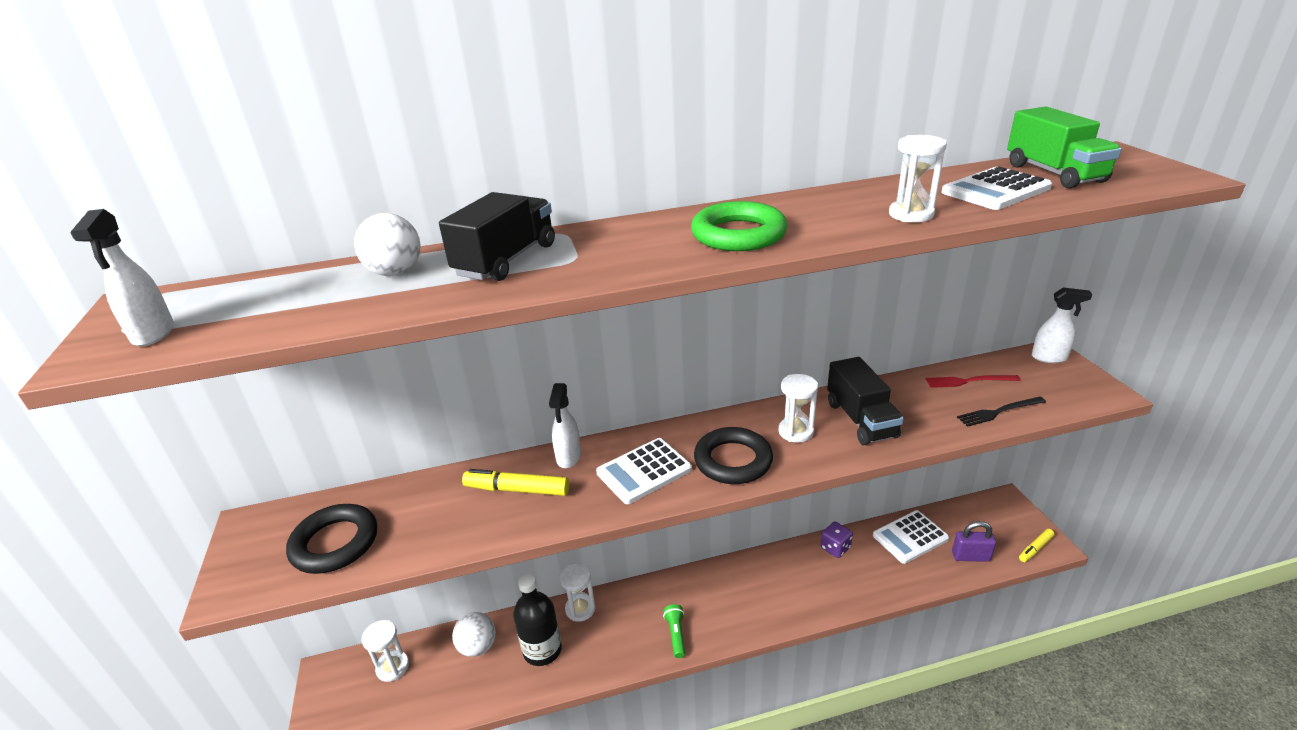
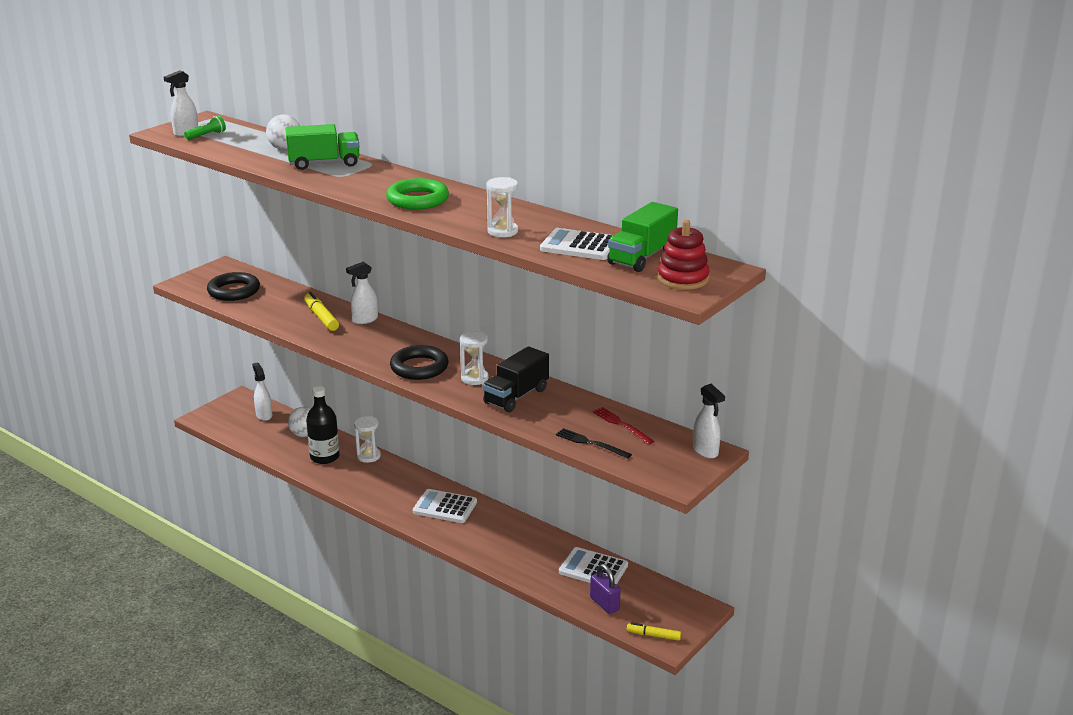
camera: 50 degrees right, 5 degrees down
(393, 667) = (264, 415): white hourglass -> white spray bottle
(506, 260) = (324, 163): black truck -> green truck
(644, 471) = (378, 345): white calculator -> white calculator (445, 507)
(676, 634) = (386, 499): green flashlight -> green flashlight (207, 135)
(835, 548) = (540, 537): purple dice -> none
(1134, 170) = (683, 279): none -> red stacking toy

